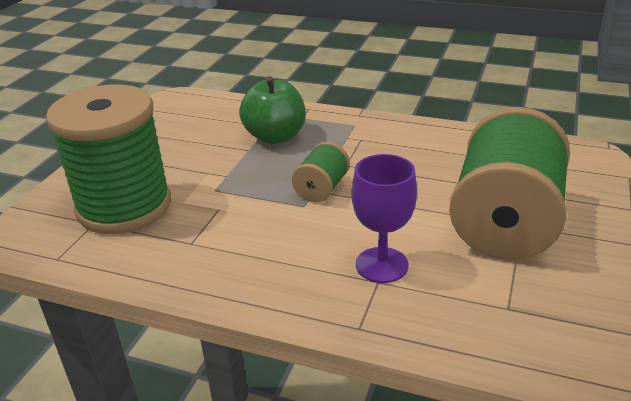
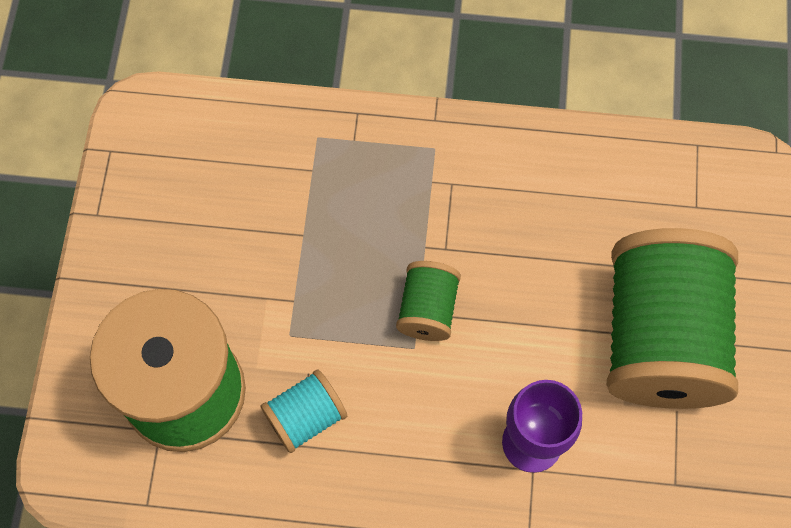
camera: 15 degrees left, 35 degrees up
(204, 229) = (306, 417): none -> turquoise spool
(275, 136) = (331, 197): green apple -> none

